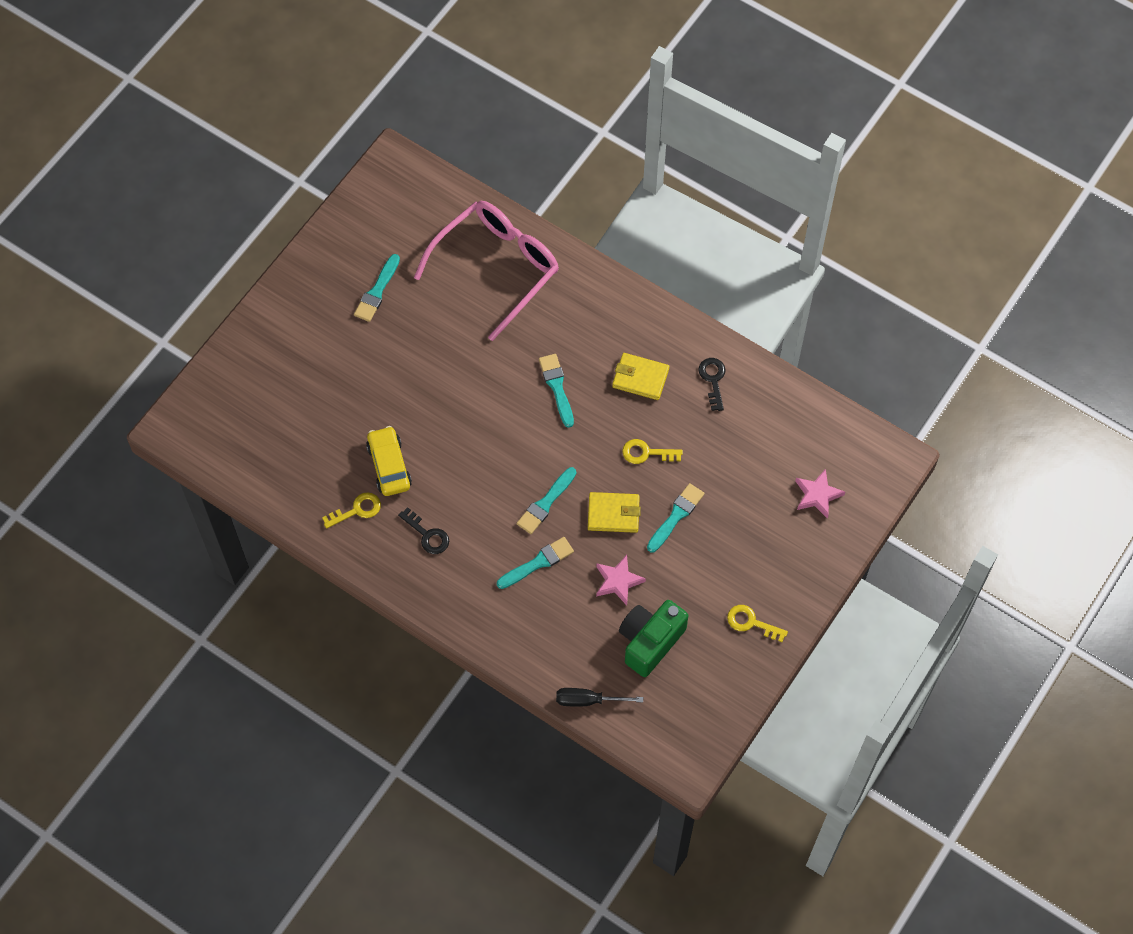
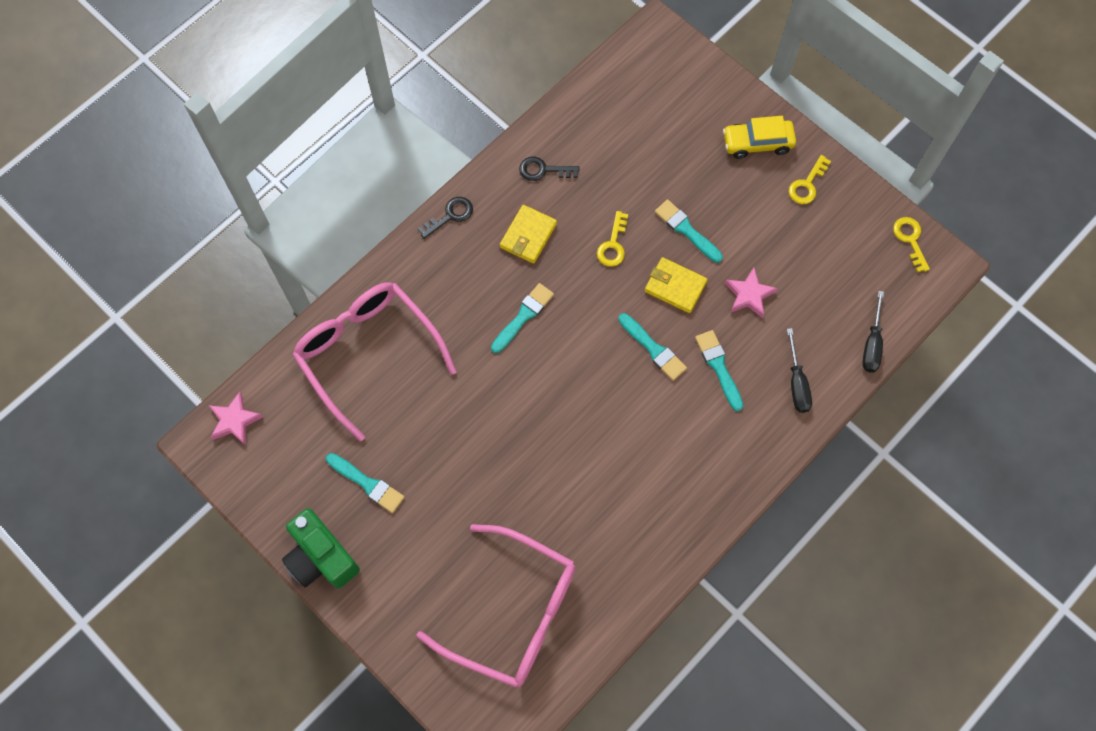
camera: 80 degrees left, 5 degrees up
(281, 425) = (513, 612): none -> pink glasses
(357, 510) = (631, 542): yellow key -> yellow key (910, 240)
(389, 466) = (584, 500): yellow car -> yellow car (757, 143)
(427, 535) = (671, 472): black key -> black key (450, 215)
(534, 635) = (797, 383): none -> black screwdriver
(557, 387) = (523, 316): turquoise brush -> turquoise brush turned 135 degrees clockwise
(613, 514) = (675, 287): yellow wallet -> yellow wallet turned 75 degrees counterclockwise
(650, 641) = (816, 277): green camera -> green camera (321, 557)
(817, 495) = (683, 103): pink star -> pink star (235, 420)

